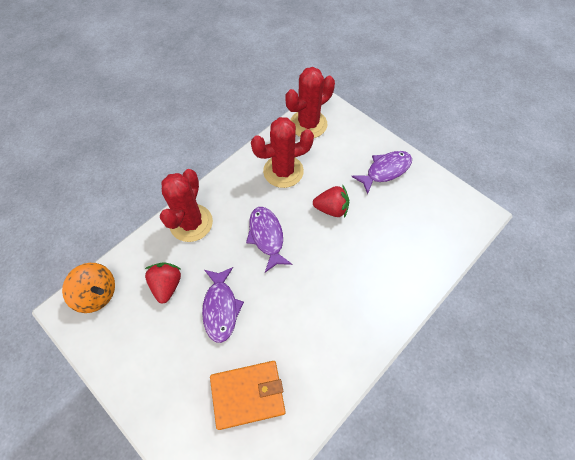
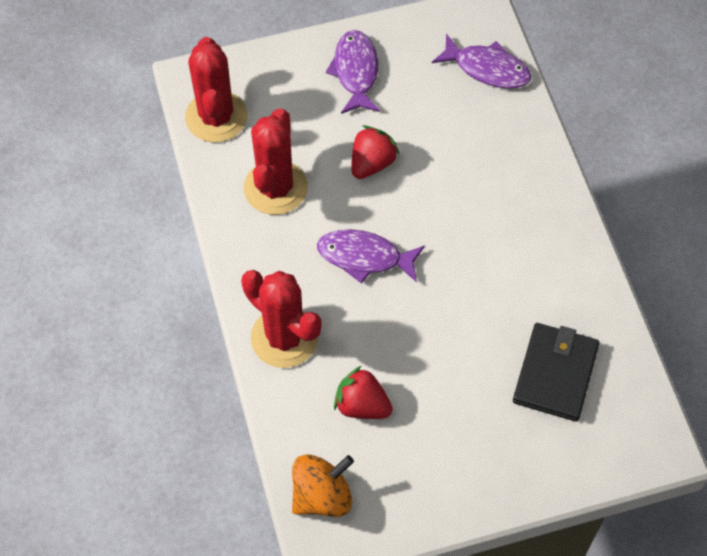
camera: 60 degrees left, 0 degrees up
(221, 308) = (432, 355): purple fish -> purple fish (487, 69)
(248, 394) = (555, 373): orange wallet -> black wallet

